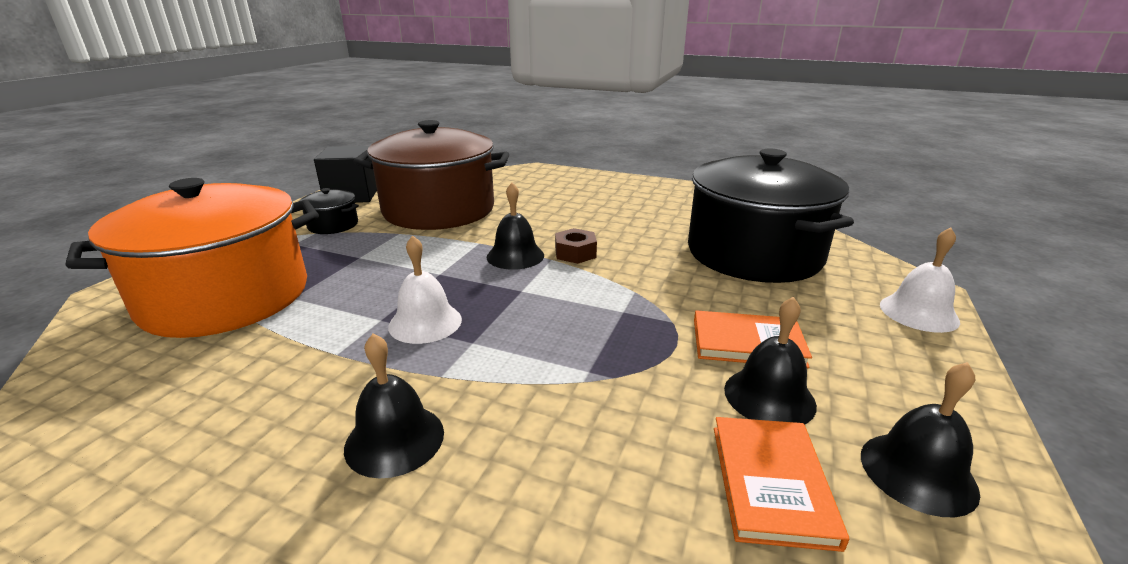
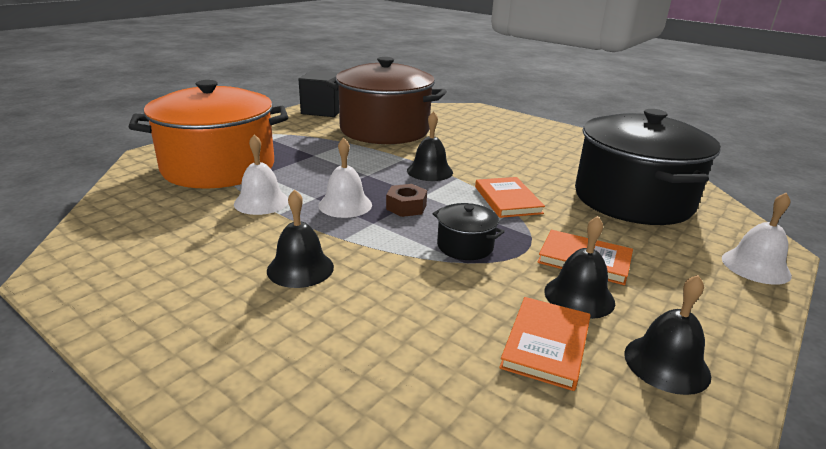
camera: 15 degrees right, 0 degrees up
(304, 340) = (261, 202): none -> white bell
(333, 225) = (302, 130): black pot -> black pot (465, 246)
(575, 253) = (478, 176): brown nut -> brown nut (406, 207)
(623, 278) = (507, 200): none -> orange book

